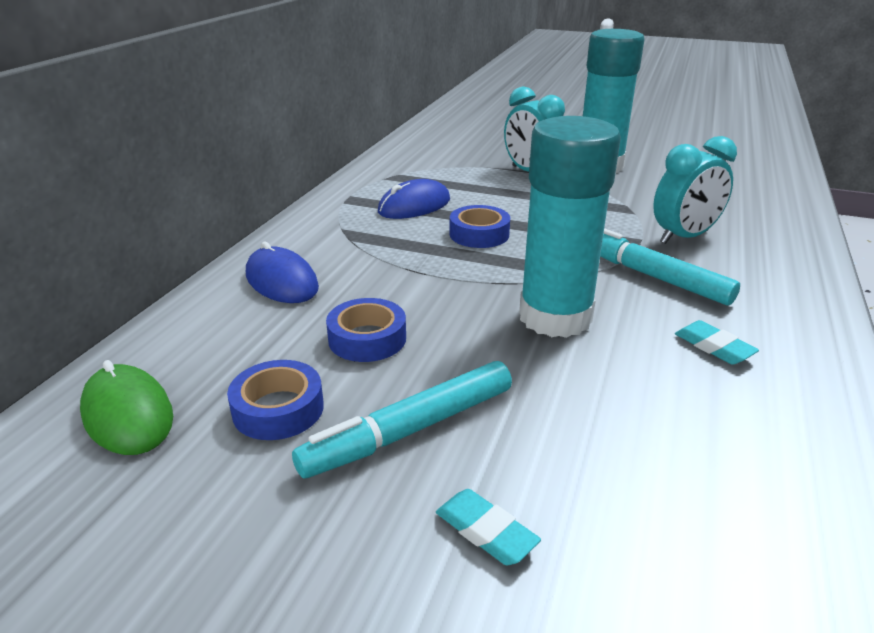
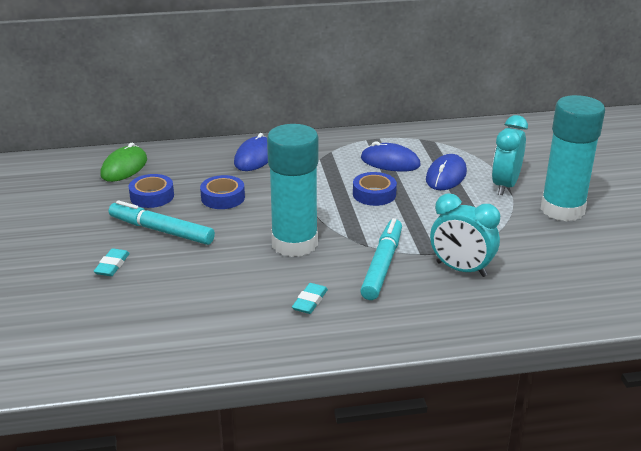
camera: 60 degrees right, 0 degrees up
(481, 190) = (446, 176): none -> blue mouse

